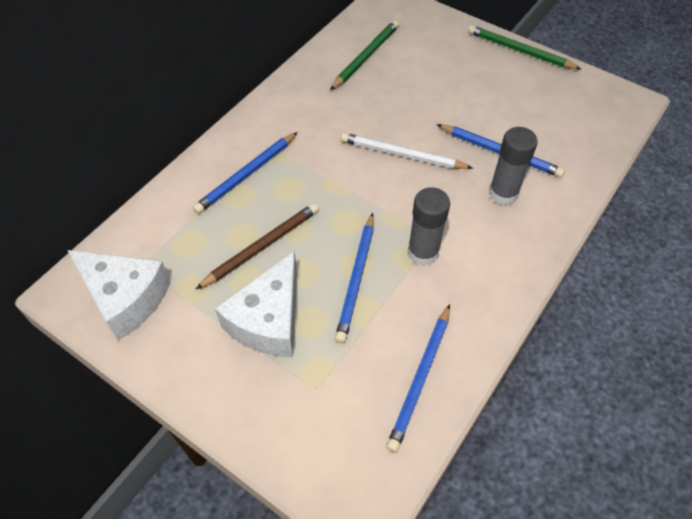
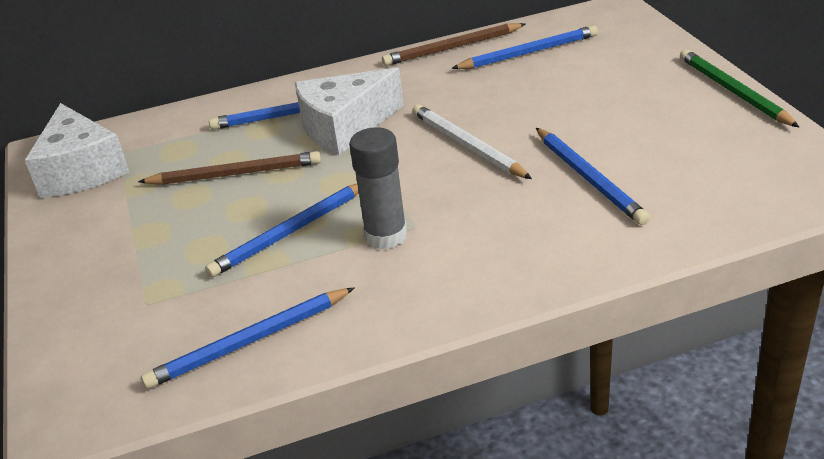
camera: 40 degrees right, 20 degrees down
(269, 320) = (171, 233): white cheese -> white cheese (345, 127)
(308, 69) = (453, 48): none -> brown pencil
(365, 57) = (528, 53): green pencil -> blue pencil
(503, 193) = (546, 216): grey glue stick -> none

